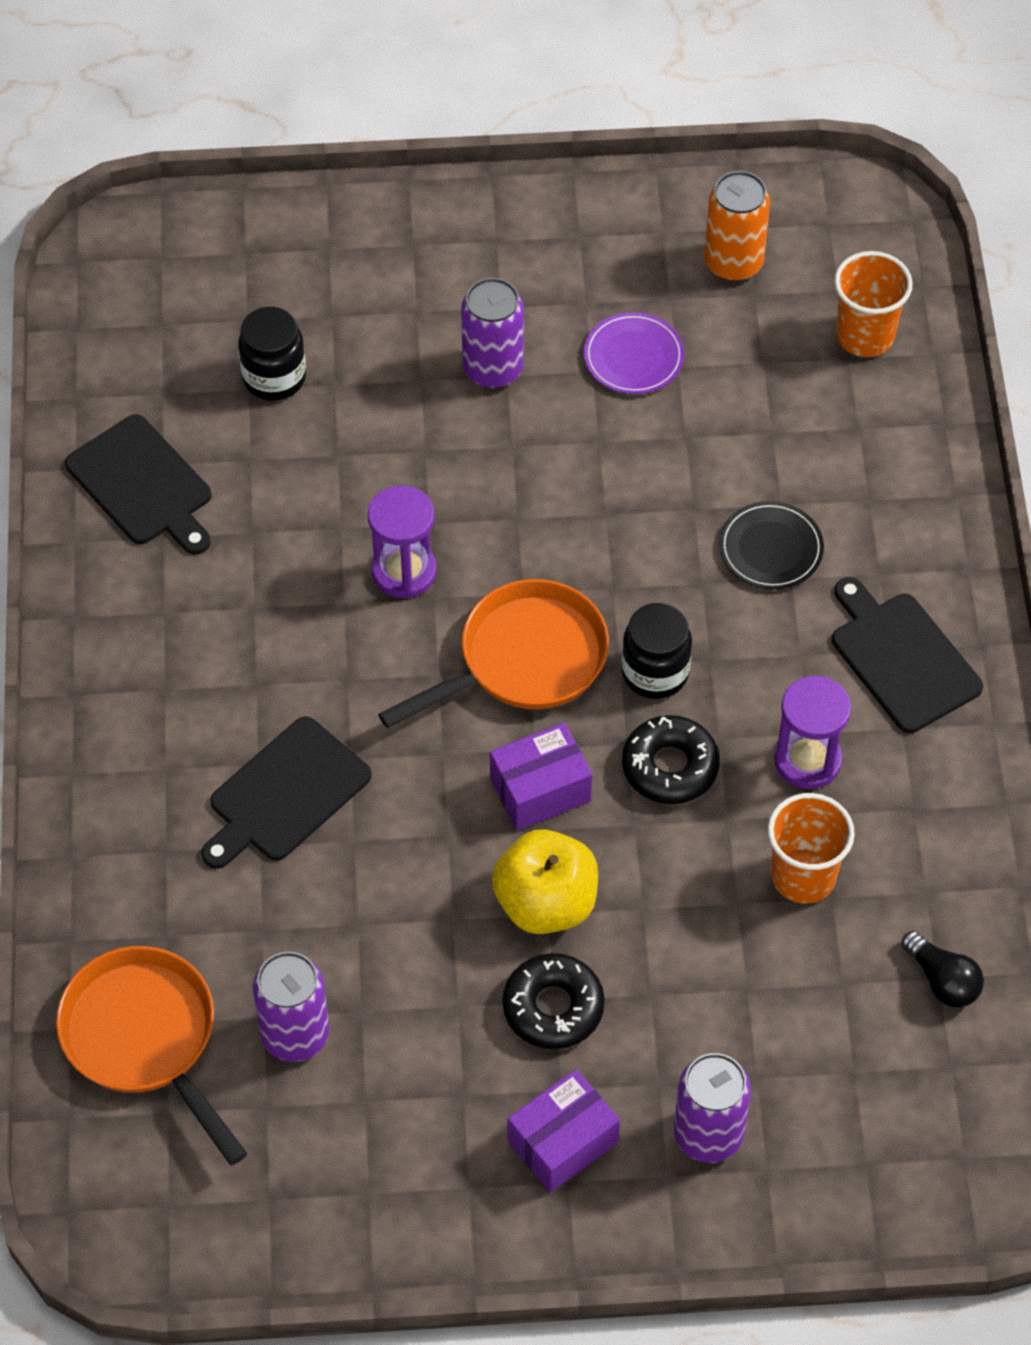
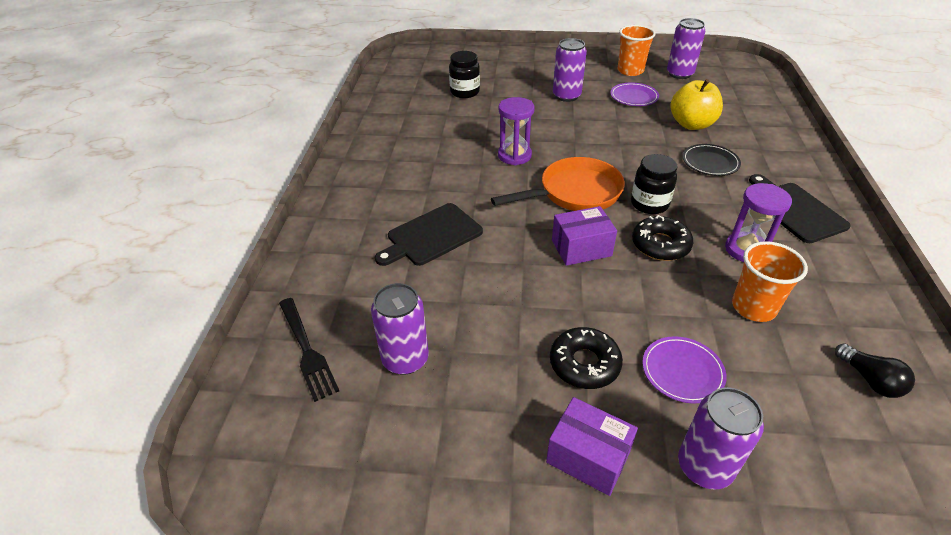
camera: 10 degrees right, 15 degrees down
(143, 485) = (394, 119): black cutting board -> none
(145, 1039) = (307, 350): orange pan -> black fork
(546, 903) = (582, 304): yellow apple -> yellow apple (691, 124)
(562, 1142) = (588, 457): purple box -> purple box turned 60 degrees clockwise
(690, 1001) = (682, 371): none -> purple plate
(733, 262) = (679, 74): orange can -> purple can
(865, 336) = (747, 97): orange cup -> orange cup (630, 71)

